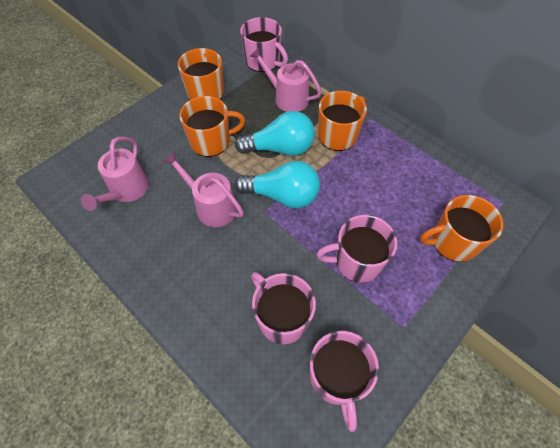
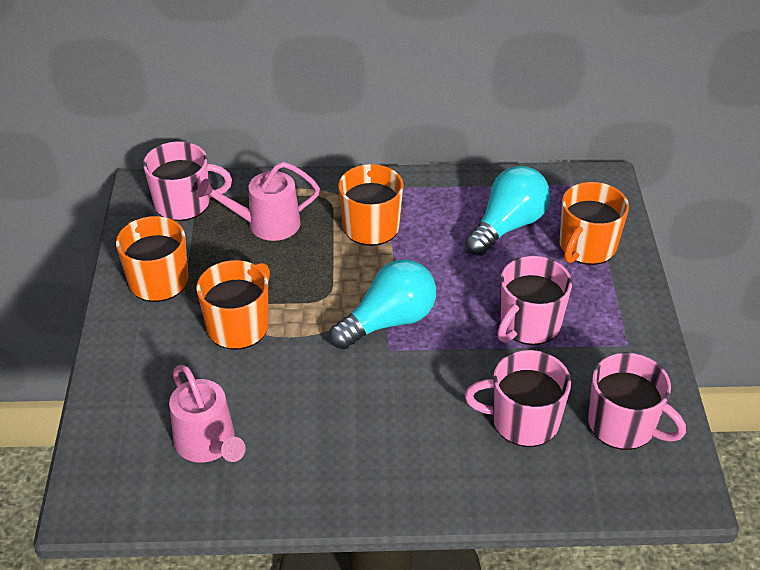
camera: 45 degrees left, 15 degrees down
(212, 206) = (328, 385): pink watering can -> none
(280, 148) = (327, 279): turquoise light bulb -> turquoise light bulb (508, 226)

